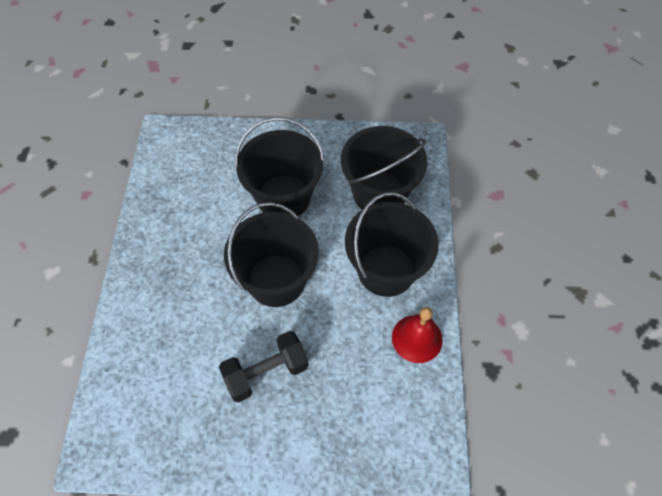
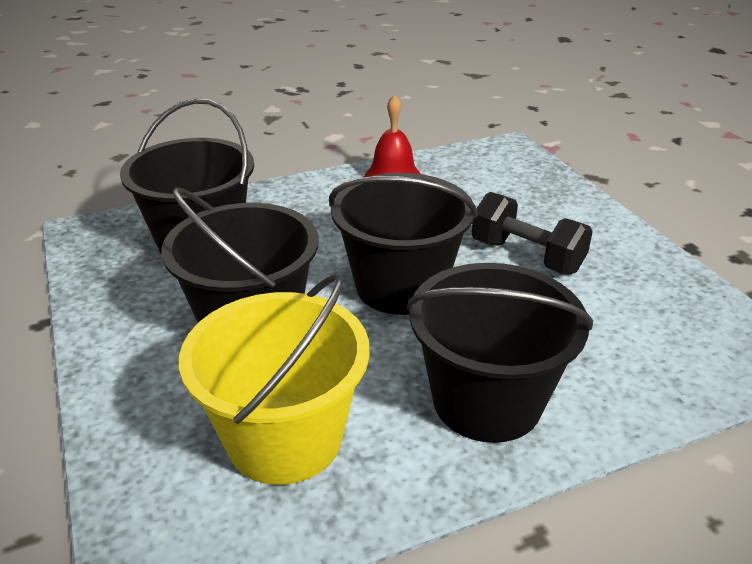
camera: 115 degrees left, 25 degrees down
(198, 188) = (284, 438): none -> yellow bucket
(386, 270) = (322, 211): black bucket -> black bucket (487, 401)

